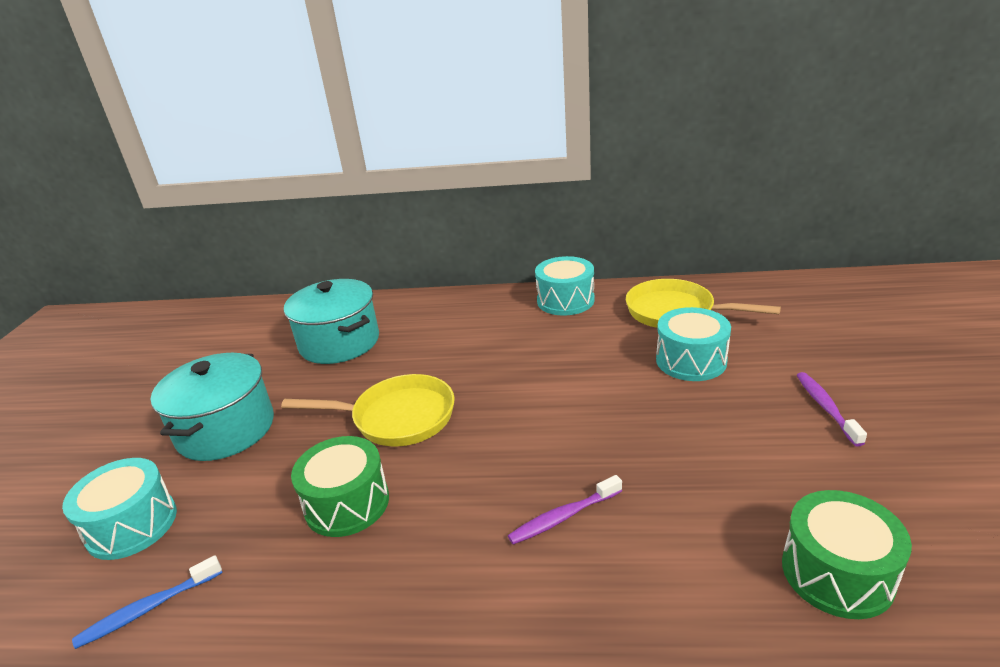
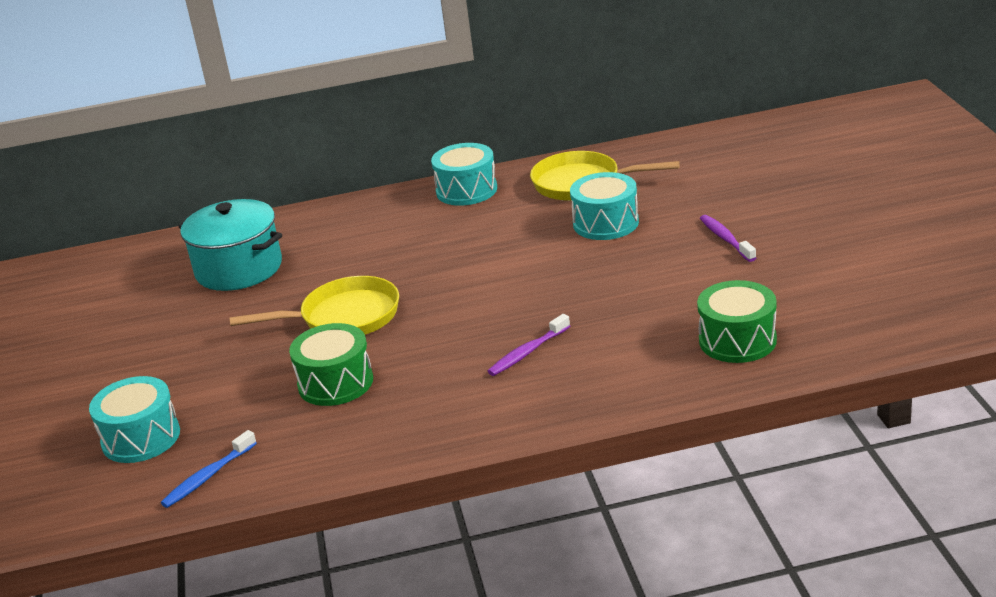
camera: 15 degrees left, 0 degrees up
(226, 429) = (172, 359): turquoise pot -> none

